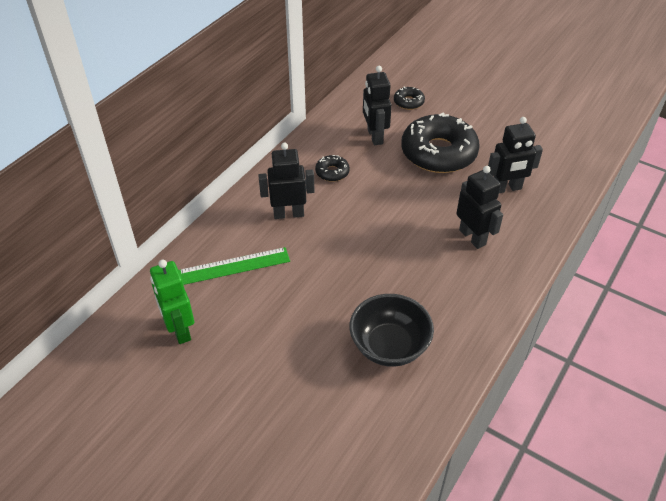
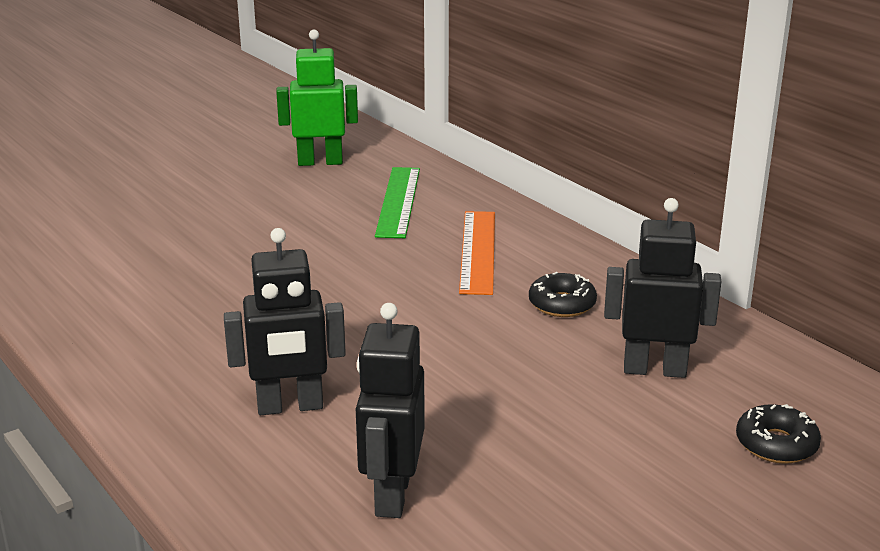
camera: 110 degrees right, 20 degrees down
(288, 214) = (478, 251): black robot -> orange ruler
(389, 346) = (153, 278): black bowl -> none
(438, 153) = (562, 436): black donut -> none

